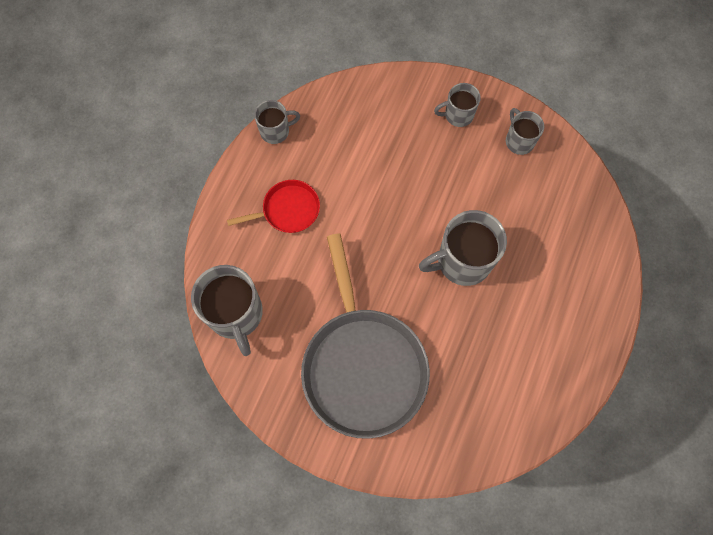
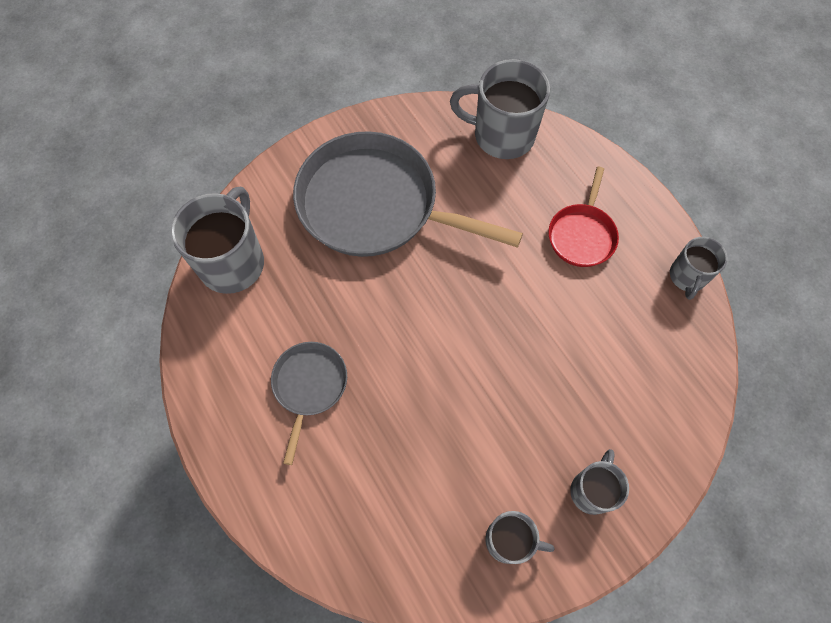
camera: 125 degrees right, 5 degrees down
(462, 261) = (408, 362): grey mug -> grey mug (233, 262)
(524, 311) = (309, 386): none -> grey pan

